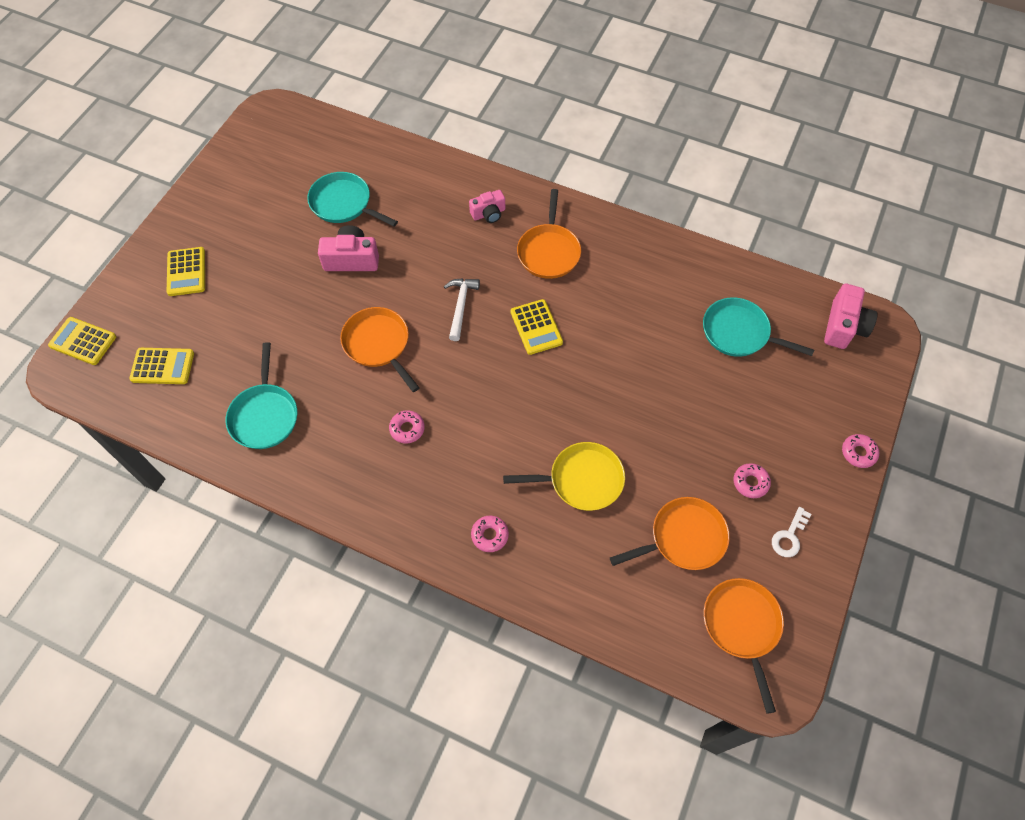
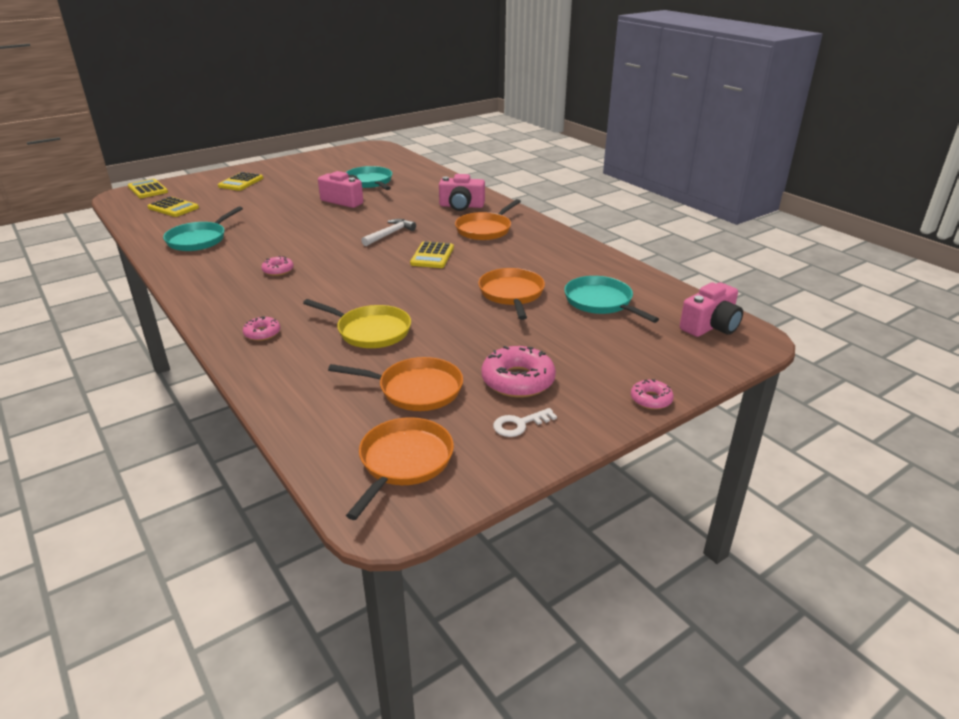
camera: 30 degrees right, 30 degrees down
(378, 344) = (312, 234): orange pan -> orange pan (512, 294)
(488, 213) = (461, 206): pink camera -> pink camera, size x1.53
(750, 482) = (518, 380): pink donut -> pink donut, size x1.83

